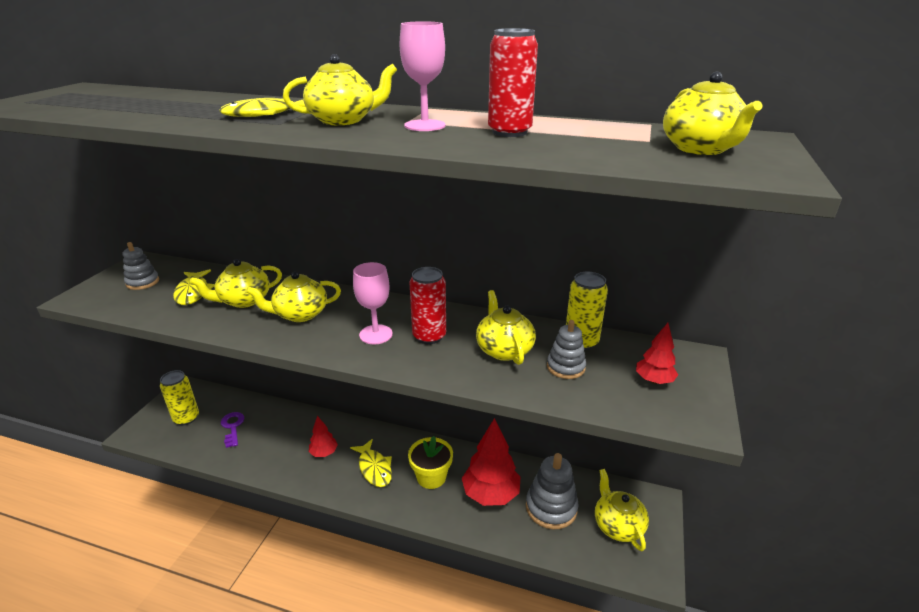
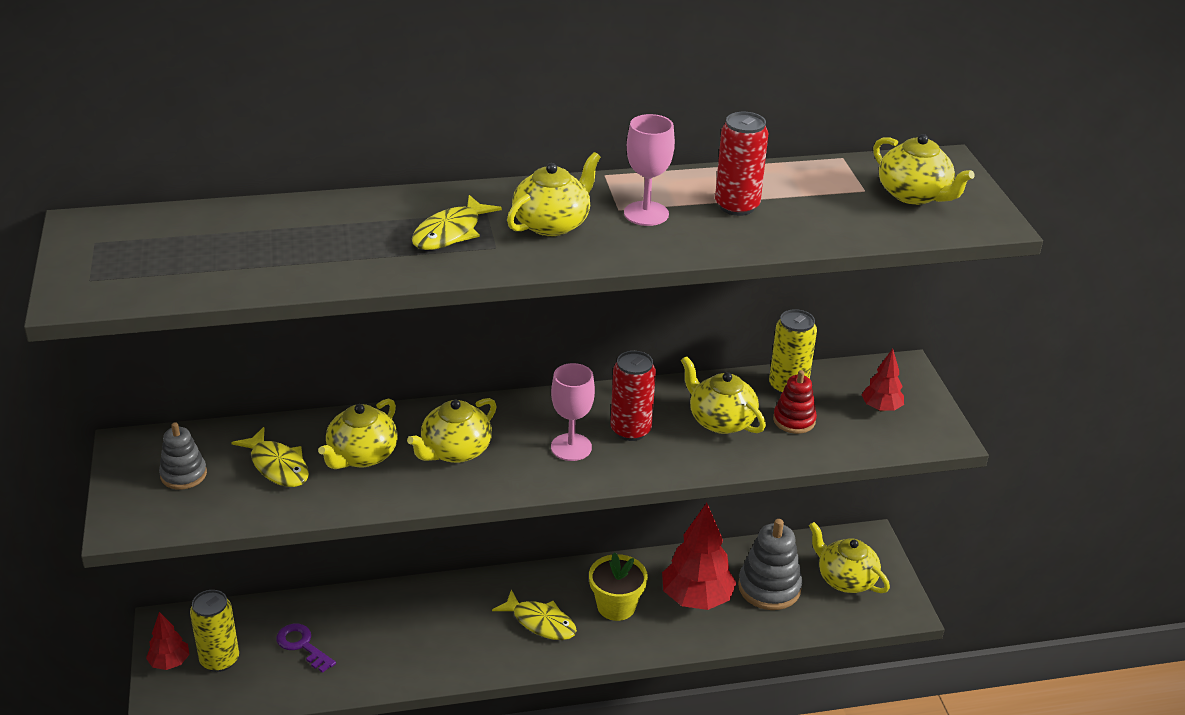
camera: 30 degrees left, 5 degrees up
(324, 453) = (461, 629): red tree -> red tree (170, 662)
(565, 367) = (794, 420): grey stacking toy -> red stacking toy

